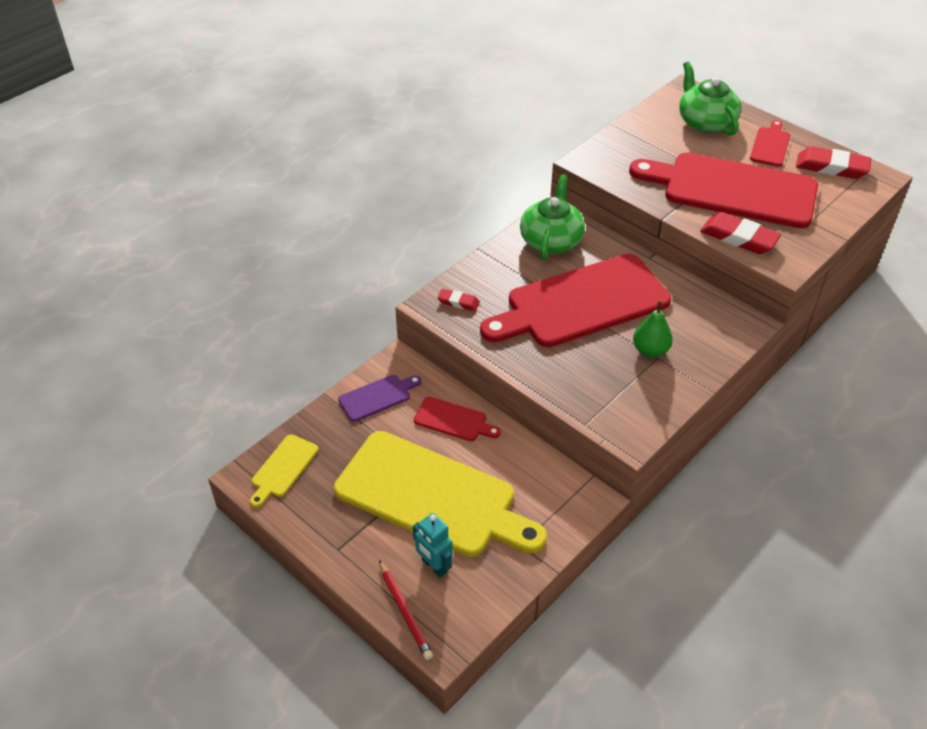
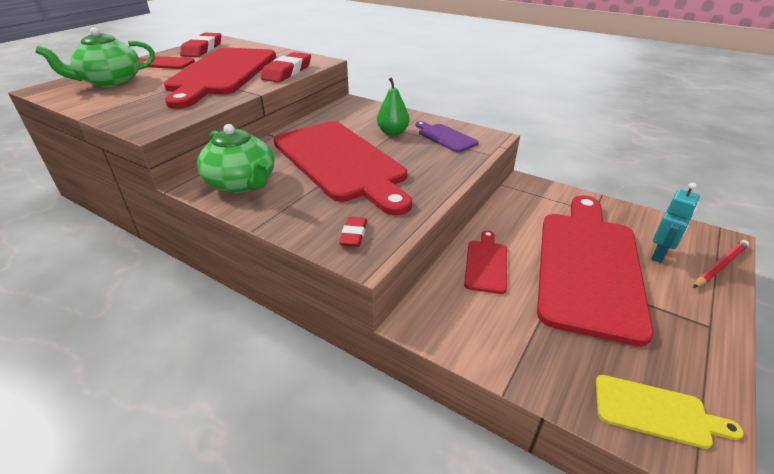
camera: 100 degrees left, 10 degrees down
(377, 397) = (483, 332): purple cutting board -> purple cutting board (445, 137)
(432, 496) = (588, 266): yellow cutting board -> red cutting board
(551, 240) = (242, 183): green teapot -> green teapot turned 135 degrees counterclockwise

